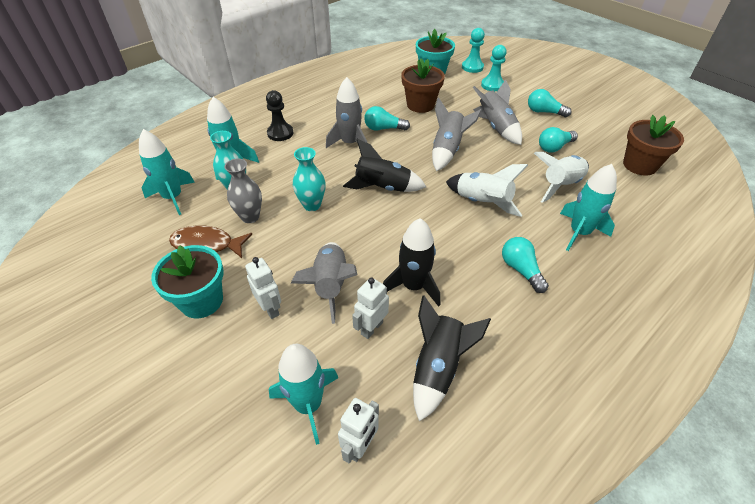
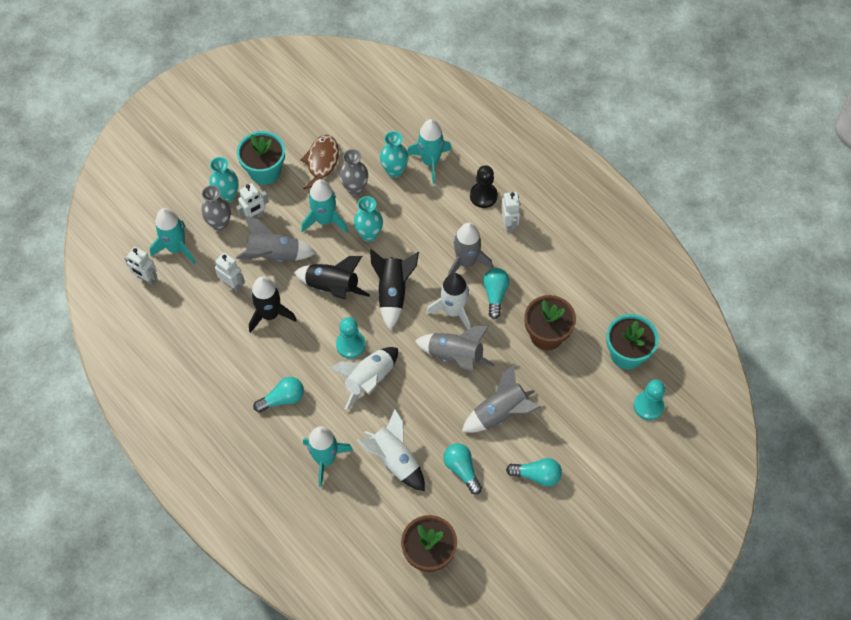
camera: 90 degrees right, 15 degrees up
(173, 197) = (381, 125): turquoise rocket -> turquoise rocket (325, 220)
(230, 342) = (227, 196): none -> turquoise vase
(274, 349) = (219, 223): none -> grey vase
(313, 120) = (509, 224): none -> white robot
(401, 151) = (453, 311): none -> white rocket
(438, 368) = (195, 327): black rocket -> black rocket (332, 287)
(492, 85) = (600, 424): turquoise pawn -> turquoise pawn (350, 345)
(544, 112) = (537, 475): turquoise light bulb -> turquoise light bulb turned 75 degrees clockwise

